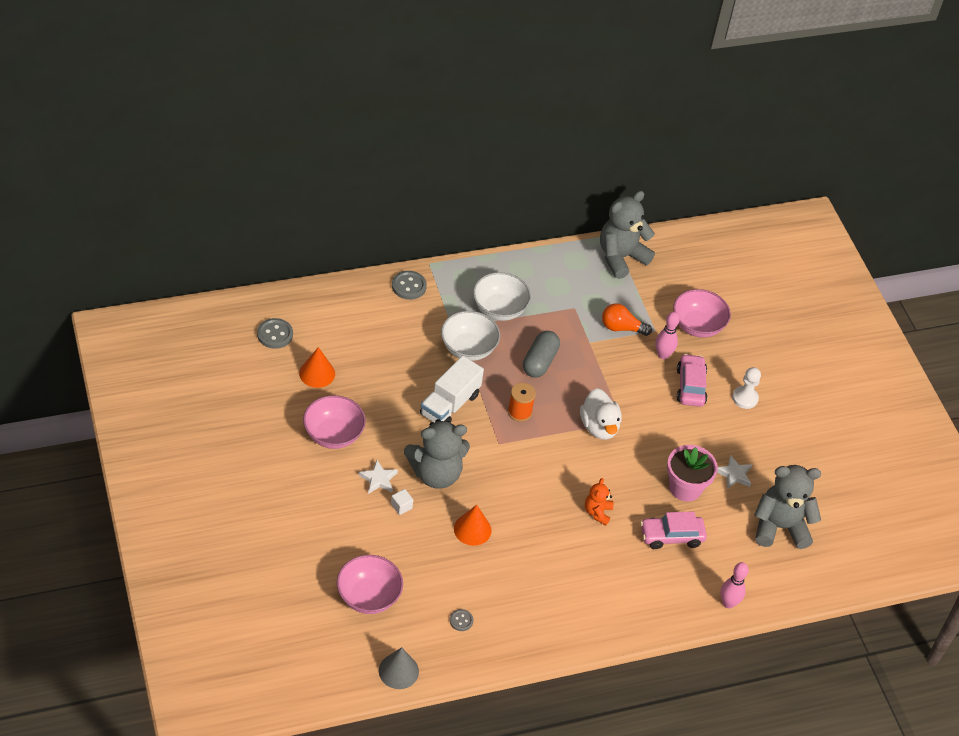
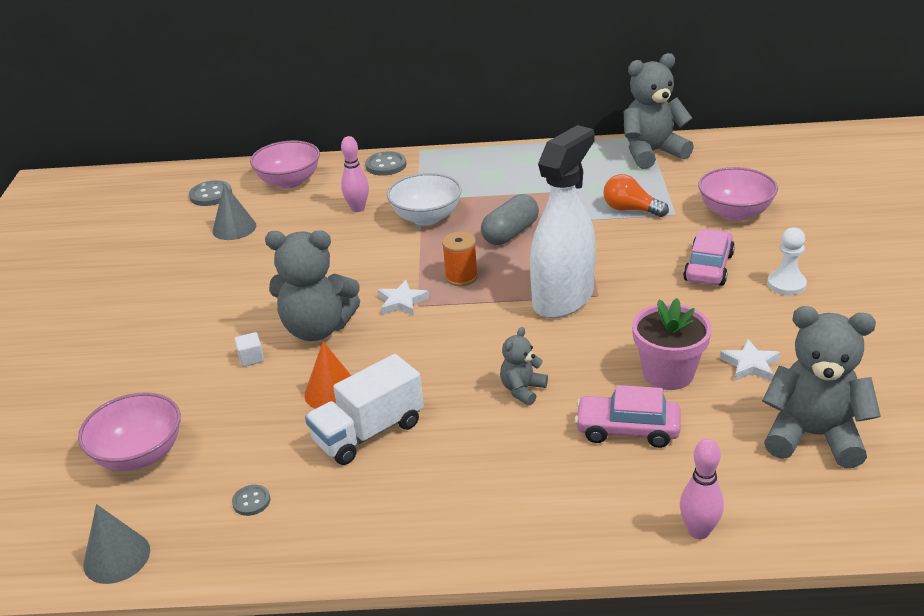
camera: 25 degrees right, 15 degrees down
(317, 373) = (234, 228): orange cone -> grey cone
(333, 435) = (214, 282): pink bowl -> pink bowl (289, 181)
(378, 479) = (240, 328): white star -> white star (402, 302)
(449, 404) = (375, 264): white truck -> white truck (368, 432)
(499, 309) = (482, 187): white bowl -> none
(597, 512) = (522, 390): orange teddy bear -> grey teddy bear
(599, 427) = (563, 299): white duck -> white spray bottle
(663, 355) = (678, 236): pink bowling pin -> pink bowling pin (358, 208)

